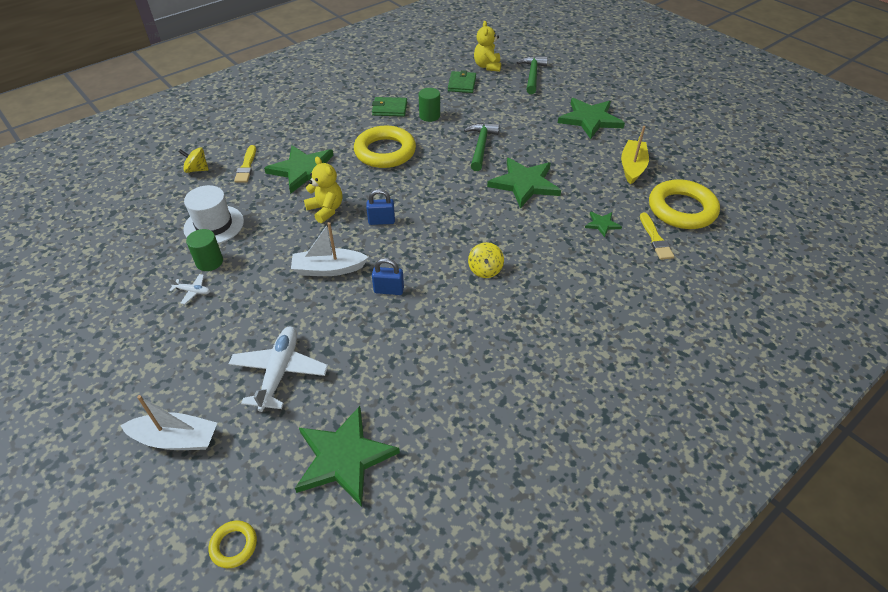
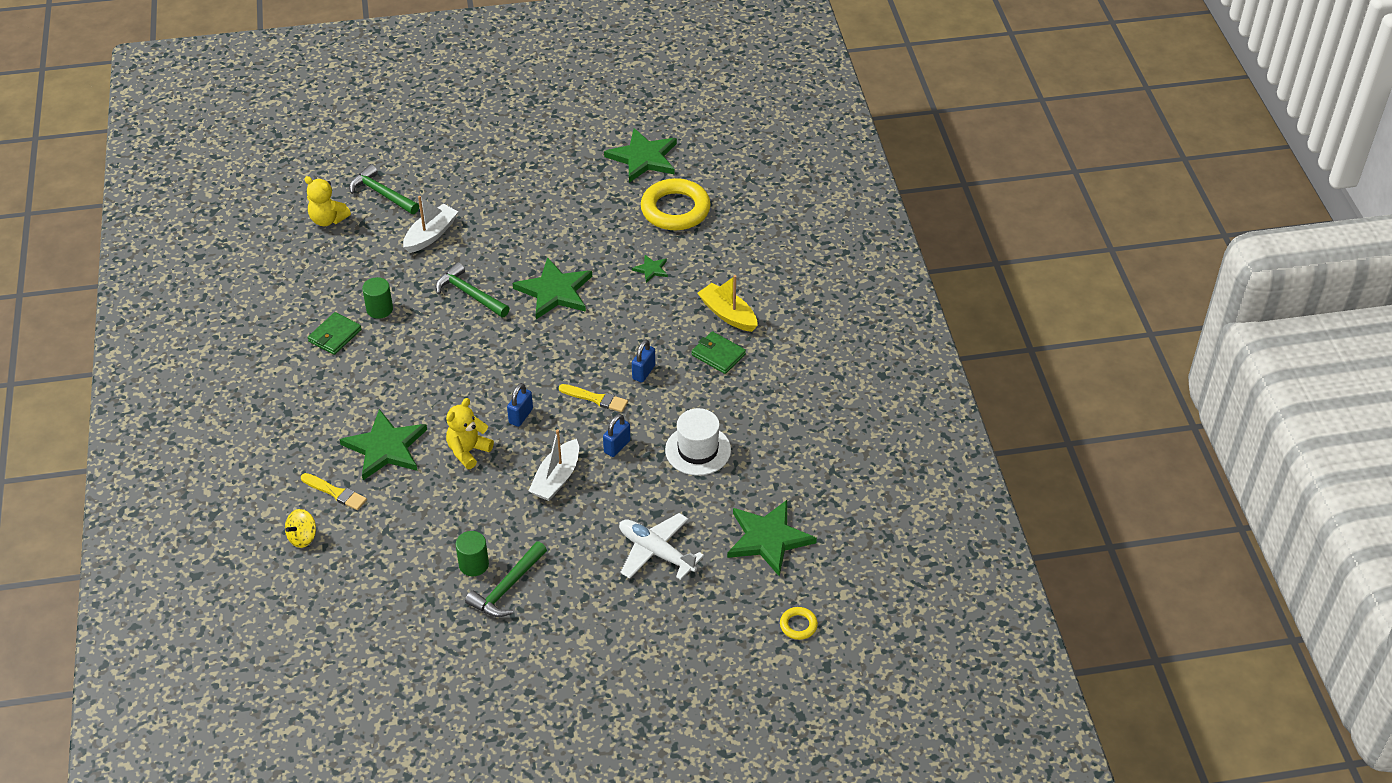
camera: 60 degrees left, 0 degrees up
(176, 439) = (678, 639): white boat -> white boat (430, 235)
(193, 291) = (507, 587): white plane -> green hammer
(214, 225) = (417, 547): white hat -> white hat (698, 450)
(326, 210) = (468, 451): yellow teddy bear -> yellow teddy bear turned 45 degrees counterclockwise
(385, 152) = (412, 370): yellow ring -> none
(462, 84) = (343, 256): green wallet -> green wallet (718, 355)
(485, 270) = (643, 372): yellow spinning top -> blue padlock
(590, 119) = (500, 194): green star -> green star (643, 158)
(632, 167) = (596, 207): yellow boat -> yellow boat (728, 314)
(655, 239) = (695, 247): yellow brush -> yellow brush (596, 399)

